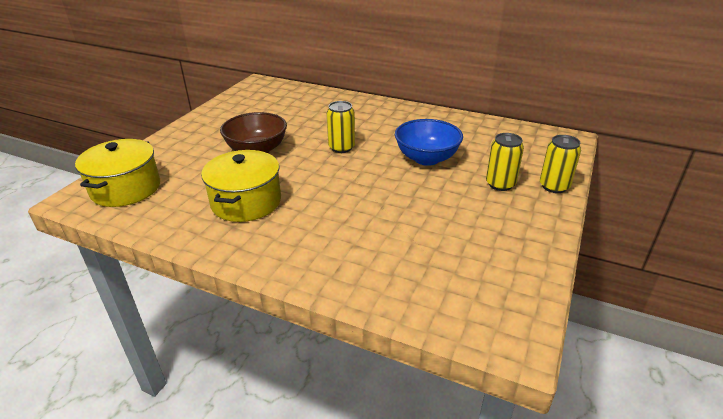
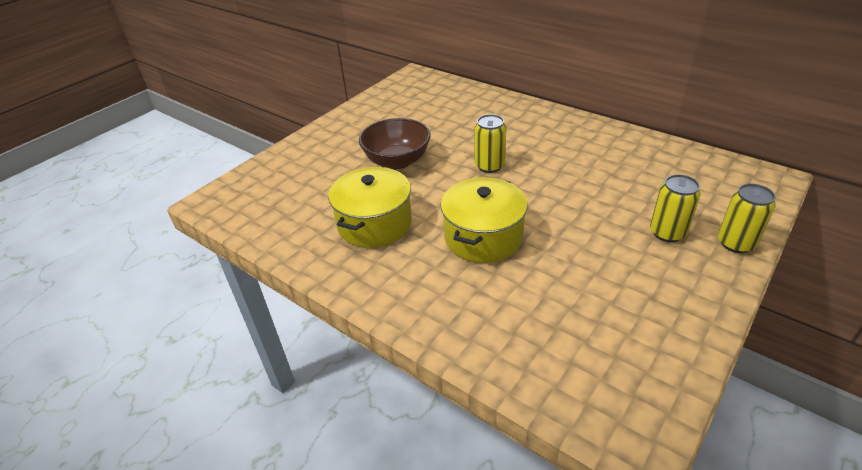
camera: 15 degrees right, 5 degrees up
(126, 188) = (259, 194): yellow pot -> yellow pot (483, 237)
(426, 158) = (585, 189): blue bowl -> none

